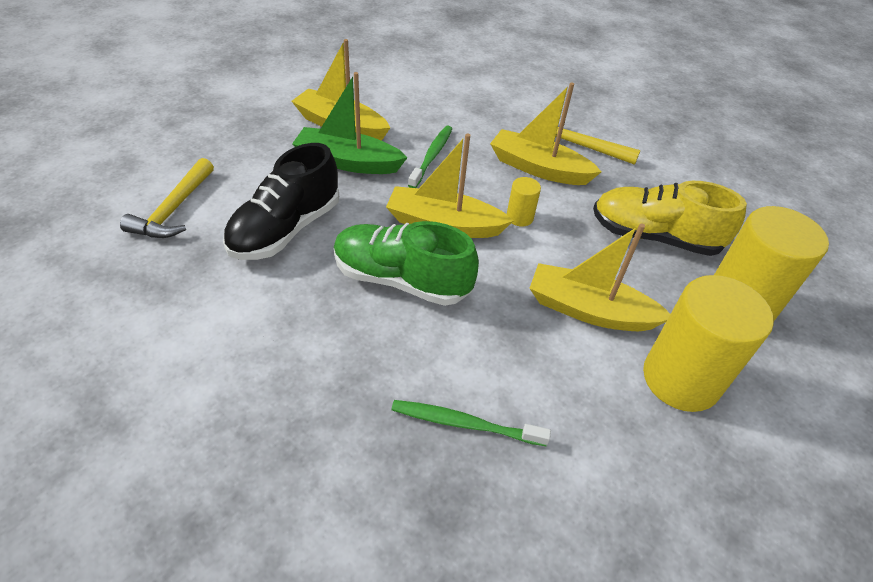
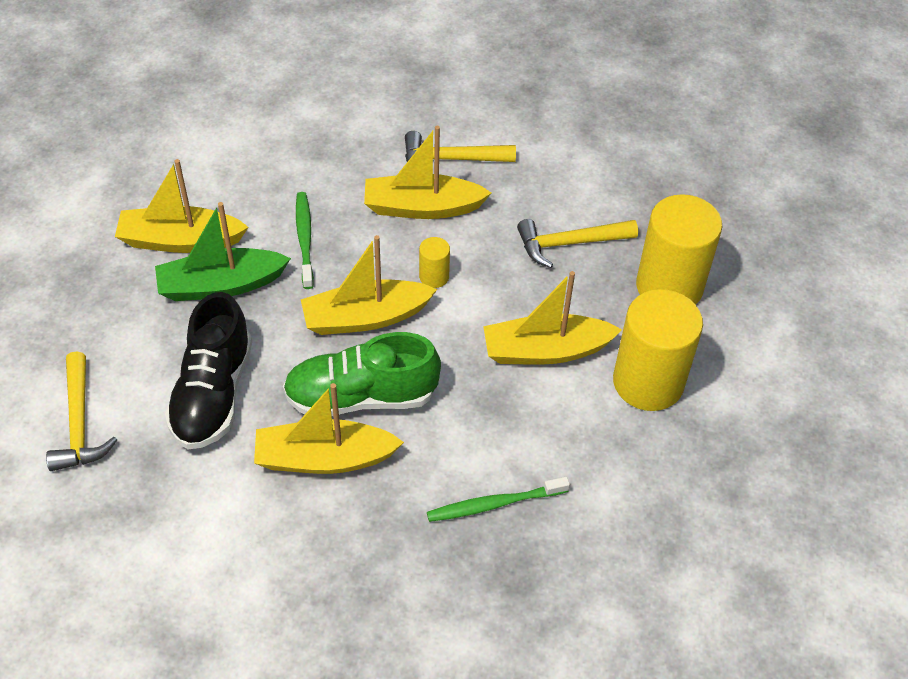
camera: 25 degrees left, 5 degrees up
(336, 314) = (324, 458): none -> yellow boat
(654, 237) = (569, 243): yellow shoe -> yellow hammer

